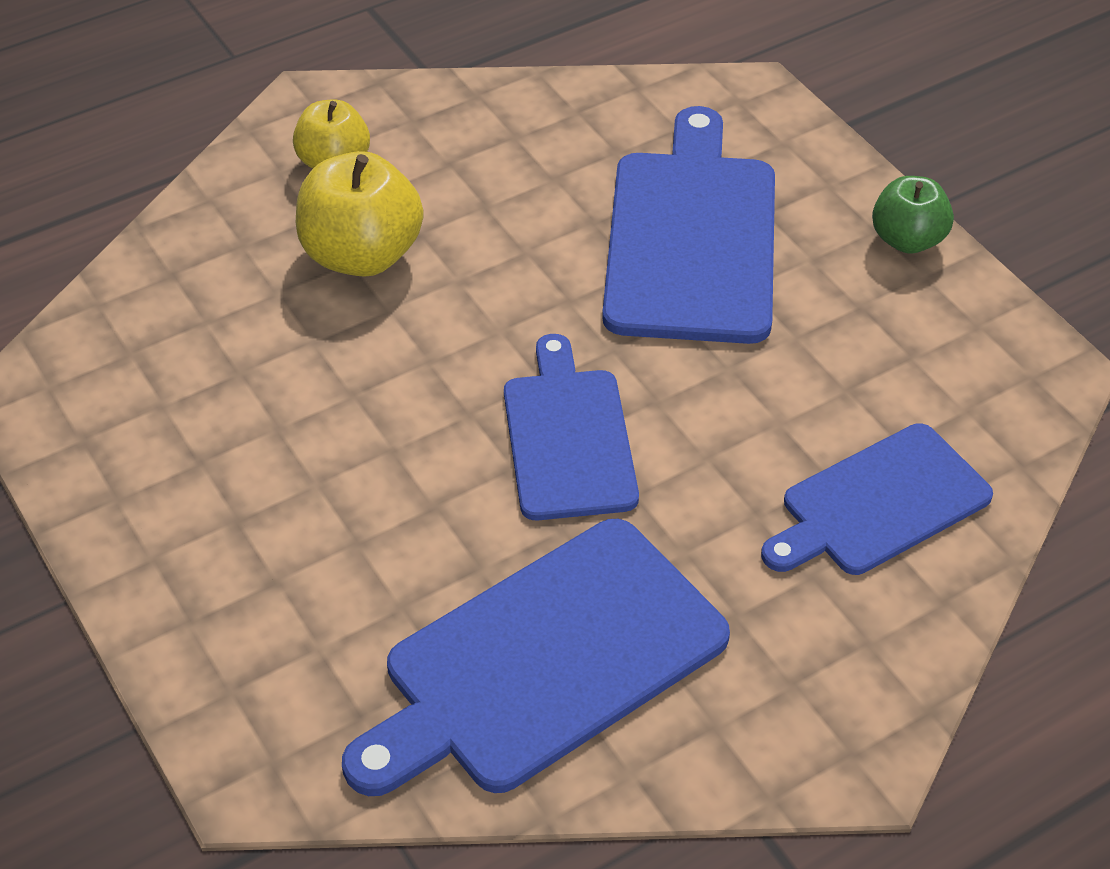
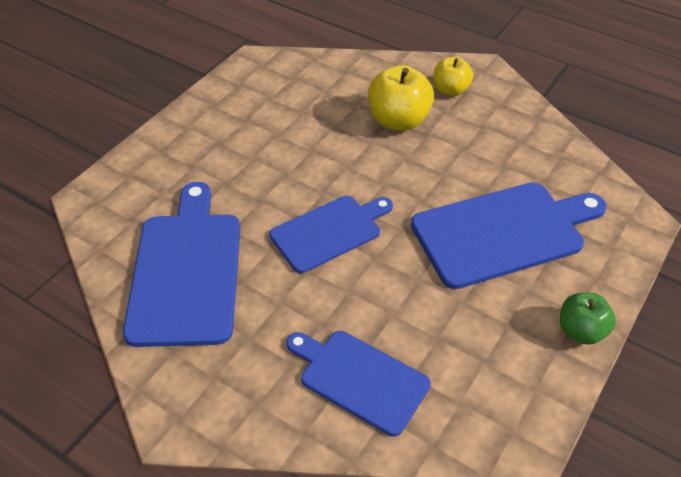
camera: 65 degrees right, 0 degrees up
(545, 660) = (187, 271): blue cutting board -> blue cutting board turned 60 degrees clockwise

